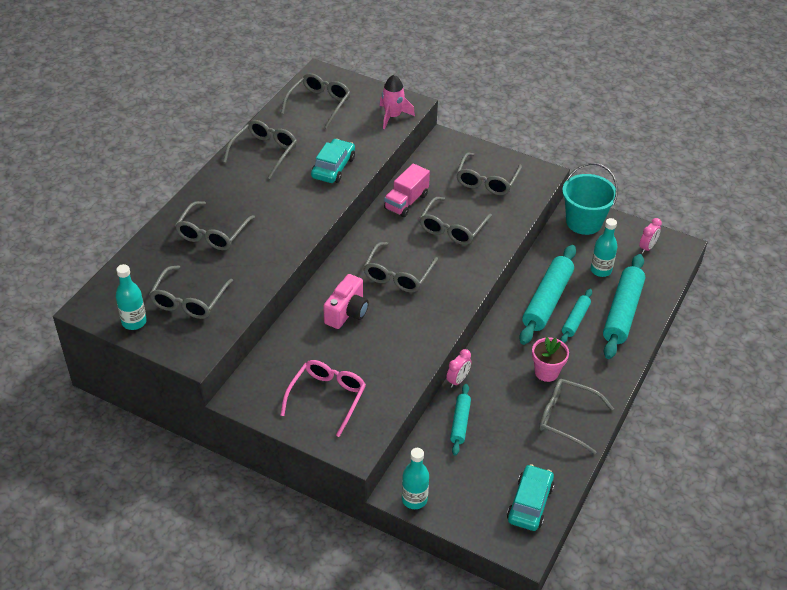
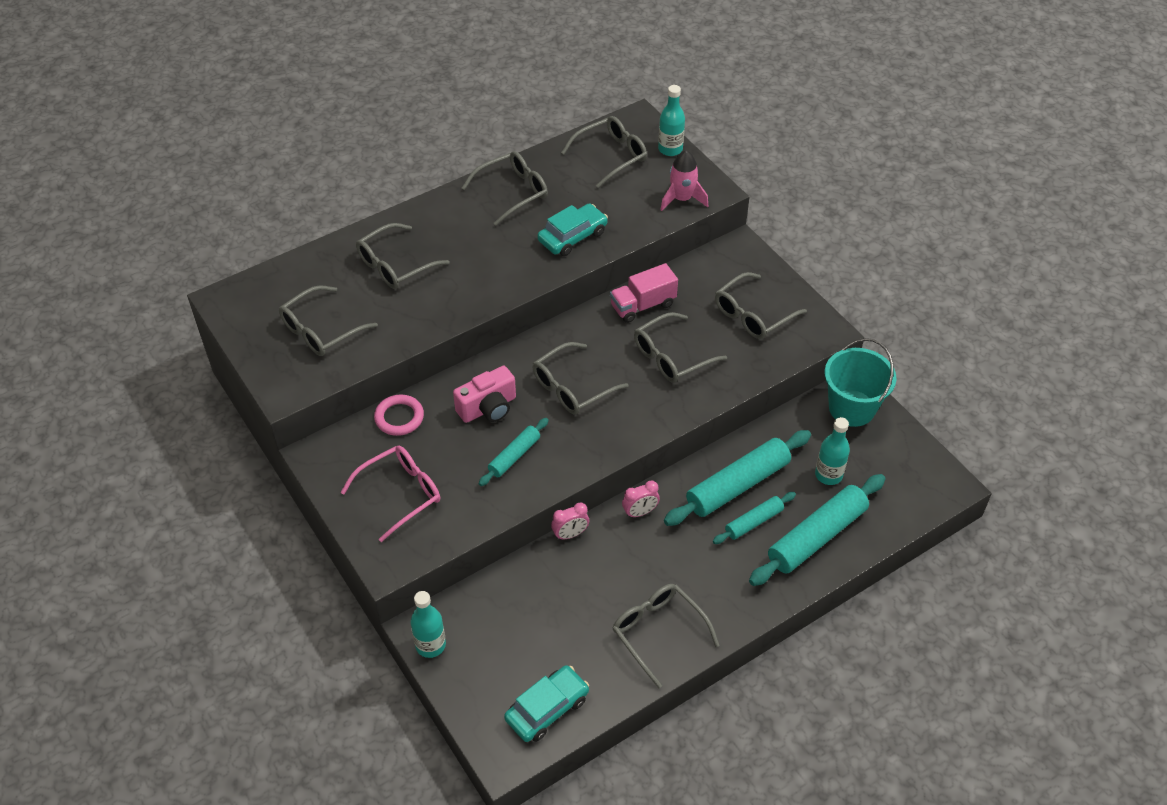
camera: 30 degrees right, 5 degrees up
(134, 322) = (254, 332): turquoise bottle -> turquoise bottle (670, 149)
(284, 345) = (399, 417): none -> pink ring
(460, 423) = (538, 583): turquoise rolling pin -> turquoise rolling pin (514, 456)
(546, 372) = (675, 568): pink flower pot -> none
(647, 247) = (907, 470): pink clock -> pink clock (640, 512)

